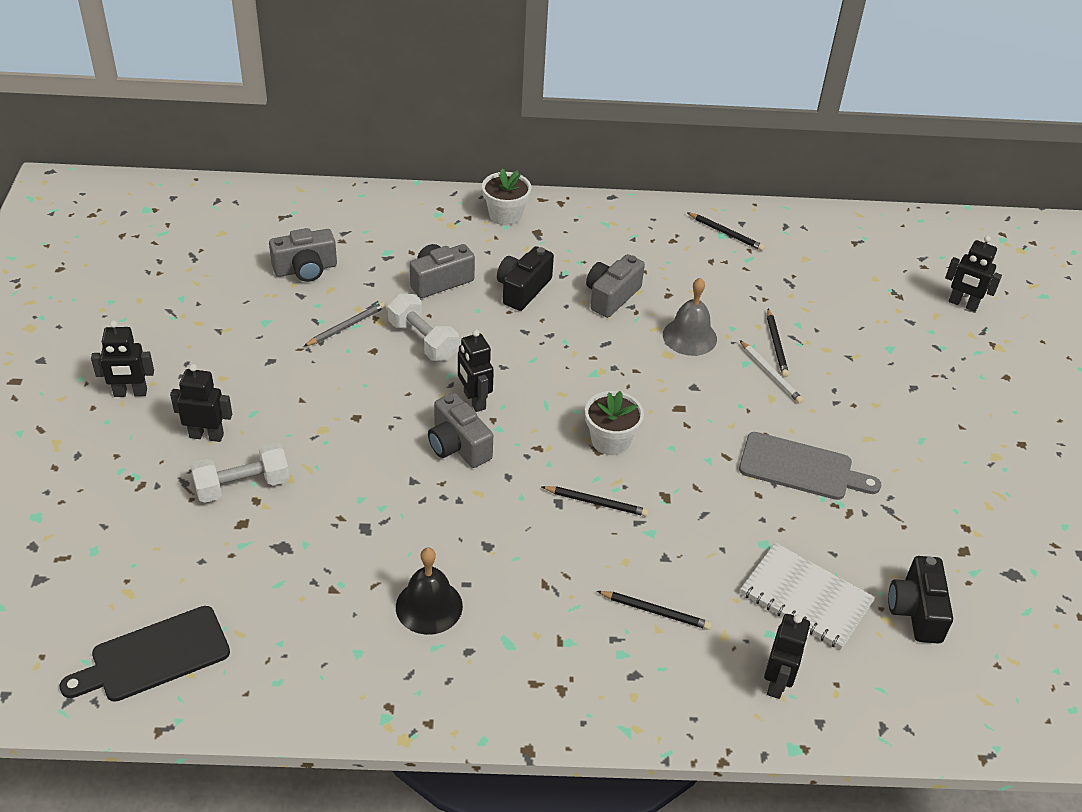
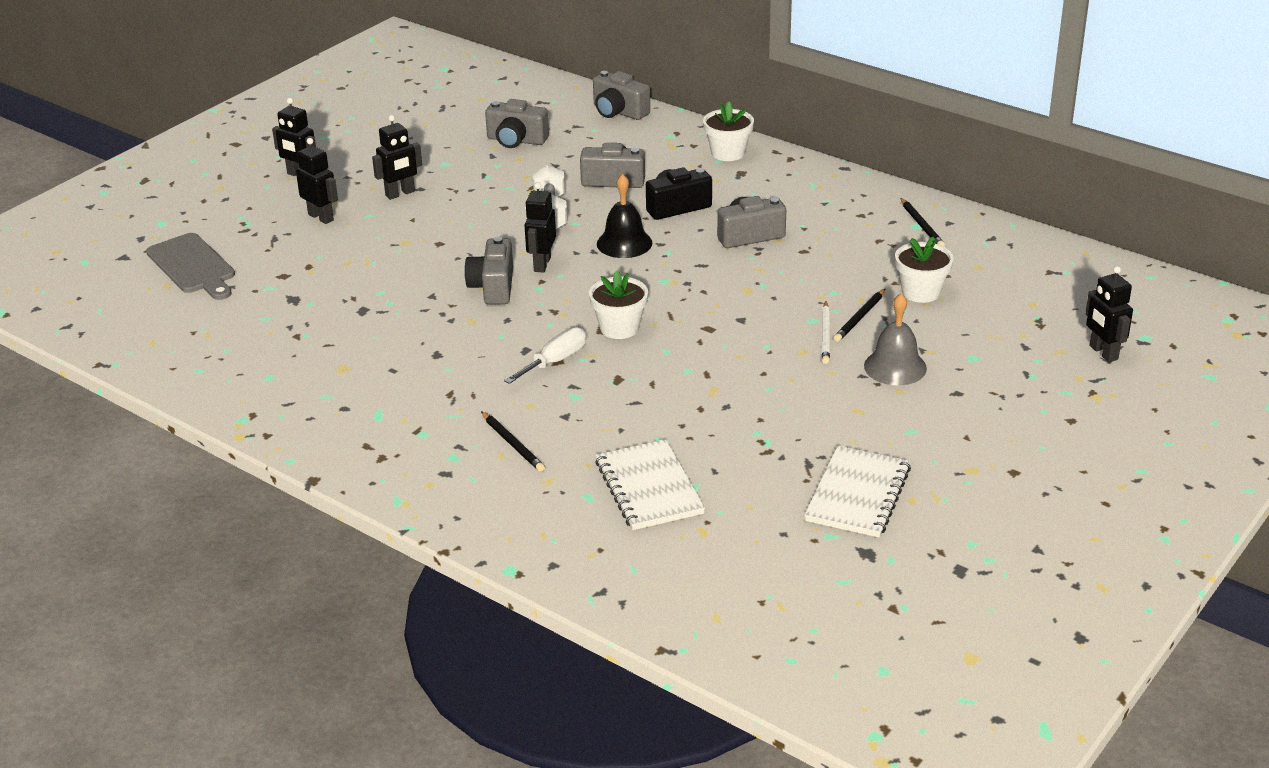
camera: 40 degrees right, 10 degrees down
(154, 656) = (142, 325): black cutting board -> none
(242, 486) = (309, 254): white dumbbell -> none
(346, 326) = (502, 186): grey pencil -> none
(366, 203) = (618, 112): none -> grey camera
(429, 606) = (349, 371): black bell -> black bell (624, 243)
(596, 503) = (555, 361): black pencil -> white screwdriver
(689, 336) = (784, 285): grey bell -> grey bell (895, 367)
(777, 682) = (552, 526): black robot -> black robot (400, 194)
(792, 300) = (921, 292): none -> white flower pot
(801, 468) = (764, 406): grey cutting board -> grey cutting board (192, 266)
(916, 611) = (736, 536): black camera -> none
(951, 521) = (857, 494): none -> white notebook

